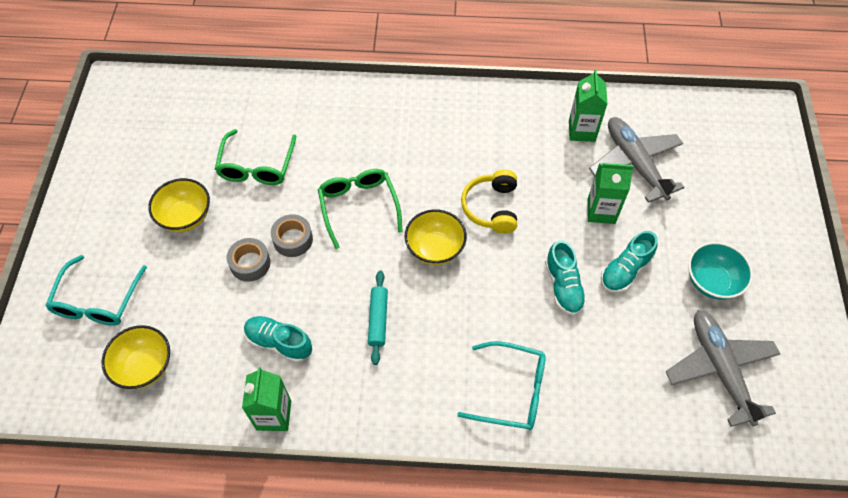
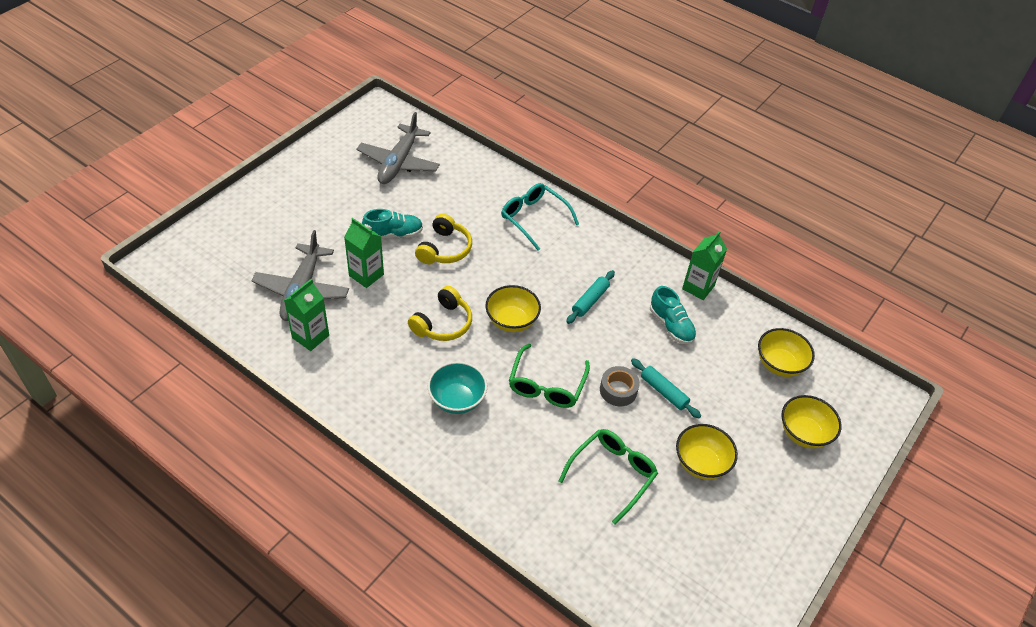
camera: 150 degrees left, 10 degrees down
(97, 301) = (803, 433): turquoise glasses -> yellow bowl
(250, 263) = (664, 392): grey tape -> turquoise rolling pin
(563, 286) = (444, 249): turquoise shoe -> yellow headphones
(711, 281) = (346, 199): turquoise bowl -> turquoise bowl (457, 400)

